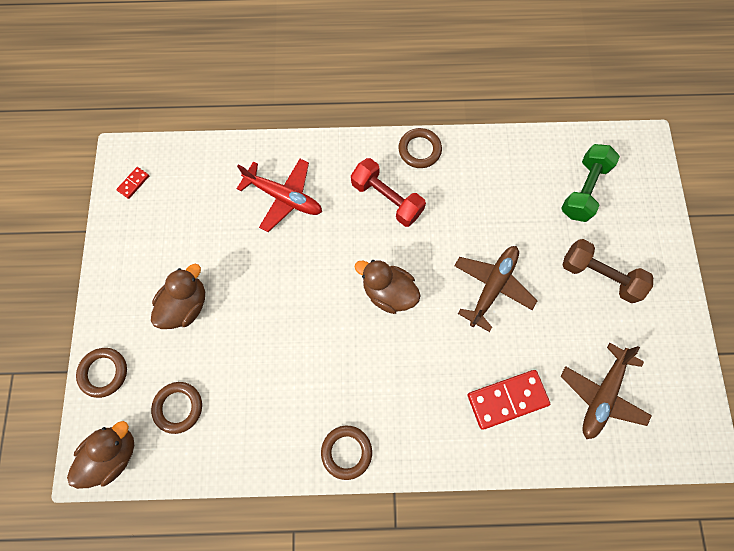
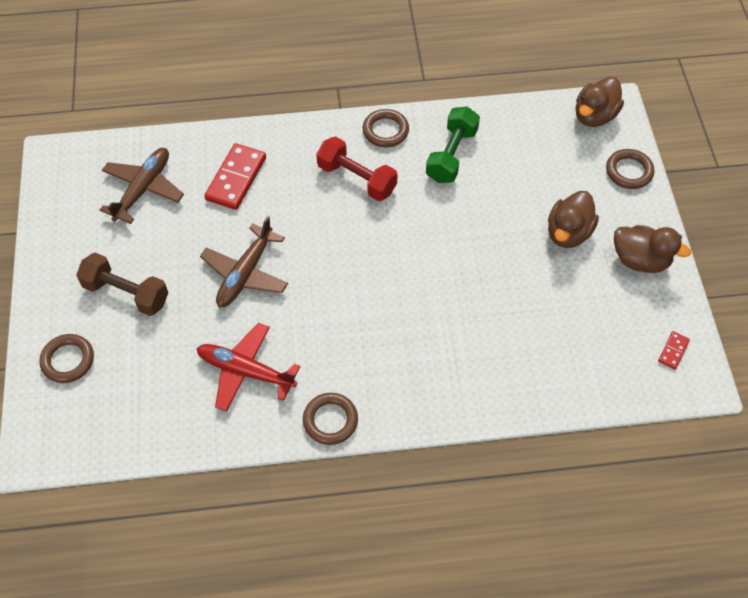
camera: 175 degrees right, 15 degrees down
(178, 407) = (548, 151): brown ring -> brown ring (68, 360)
(284, 197) = (489, 349): red plane -> red plane (245, 371)
(387, 199) = (367, 357): red dumbbell -> red dumbbell (357, 179)
(388, 291) = (358, 260): brown duck -> brown duck (640, 260)
(507, 399) = (236, 178): red domino -> red domino turned 45 degrees counterclockwise
(583, 189) = (128, 386): green dumbbell -> green dumbbell (451, 155)

